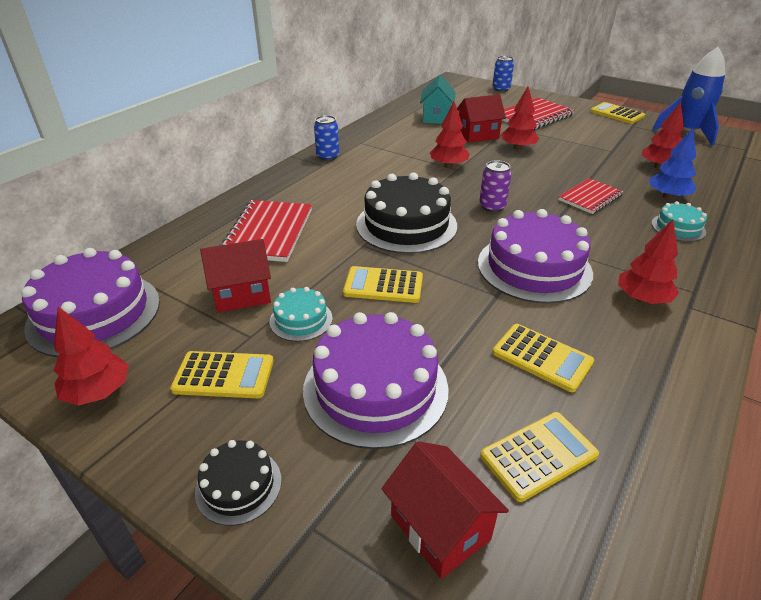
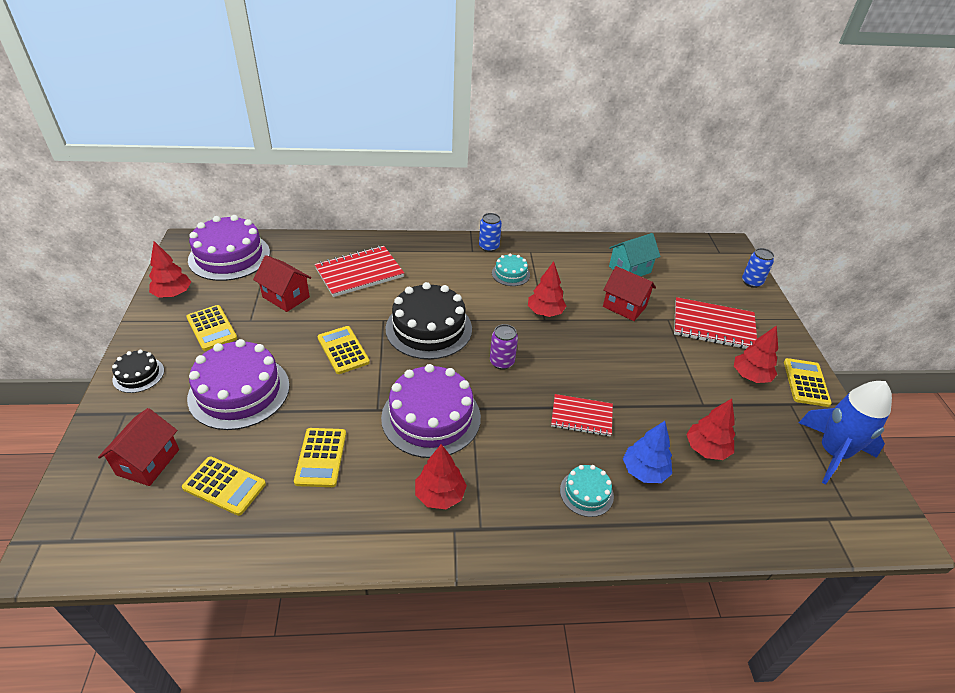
camera: 50 degrees right, 5 degrees up
(301, 320) = (280, 332): turquoise cake -> turquoise cake (510, 274)
(517, 148) = (628, 339): red tree -> red tree (750, 376)

